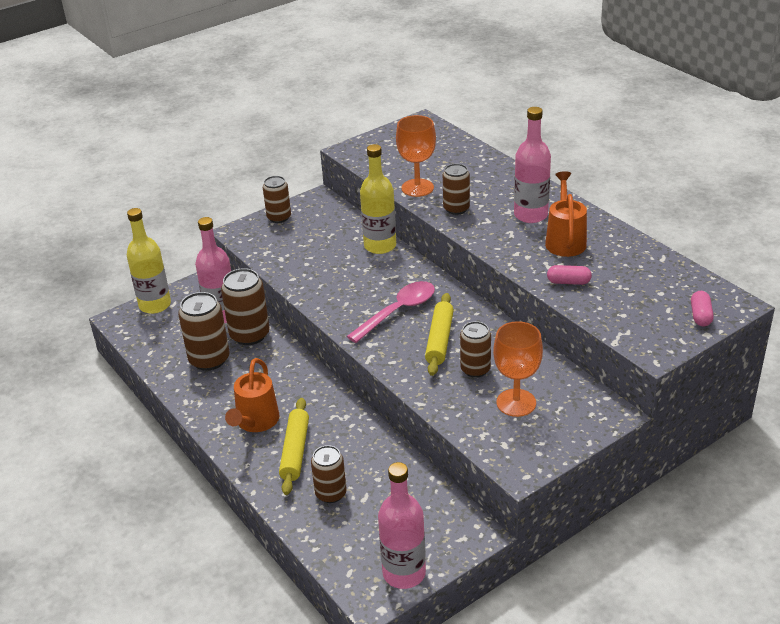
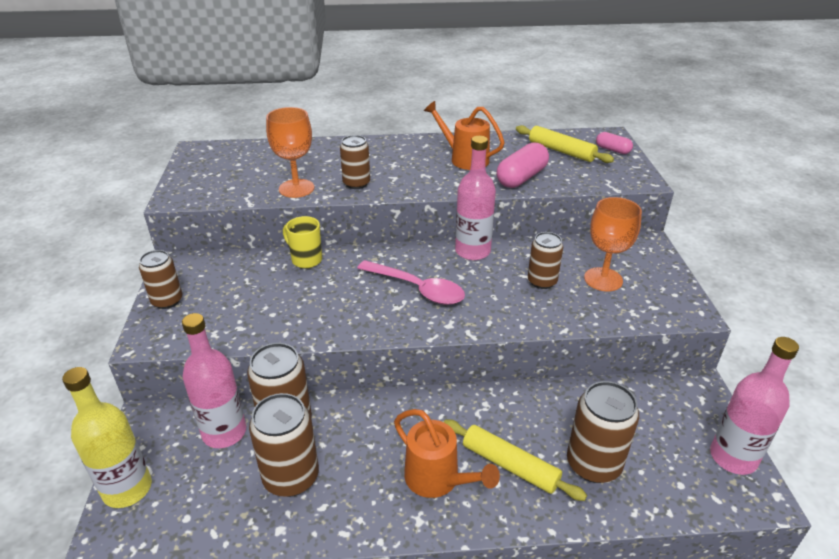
camera: 60 degrees left, 0 degrees up
(331, 493) = (593, 464): brown can -> brown can, size x1.52
(380, 246) = (306, 259): yellow bottle -> yellow mug
(398, 311) = (418, 289): pink spoon -> pink spoon turned 135 degrees clockwise
(439, 340) = (483, 283): yellow rolling pin -> yellow rolling pin (561, 151)
(530, 215) = (411, 158): pink bottle -> pink bottle (472, 251)
(568, 282) = (521, 178): pink capsule -> pink capsule, size x1.74

